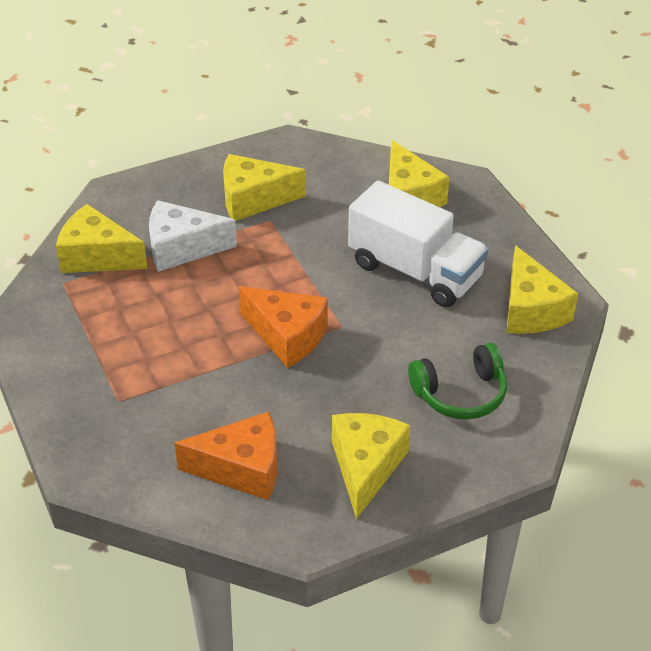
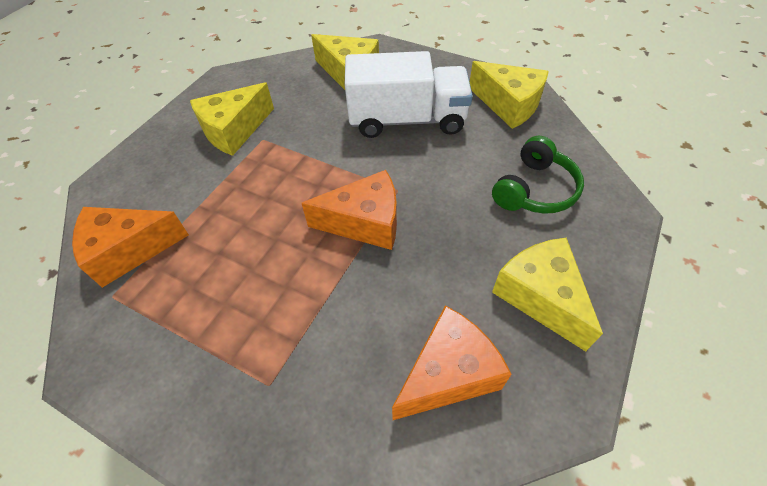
camera: 35 degrees left, 10 degrees up
(97, 256) = (129, 250): yellow cheese -> orange cheese
(182, 248) = (206, 199): white cheese -> none

